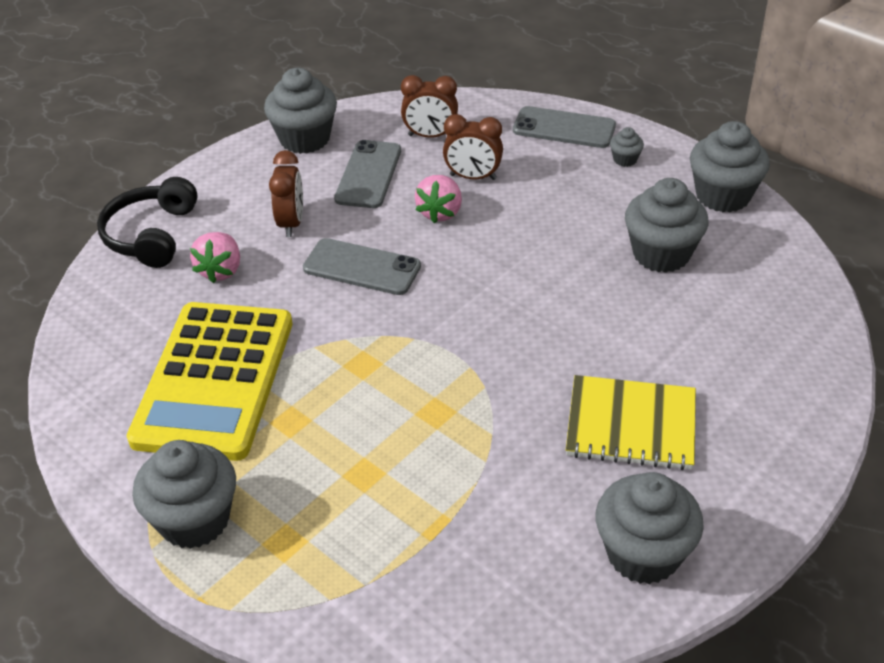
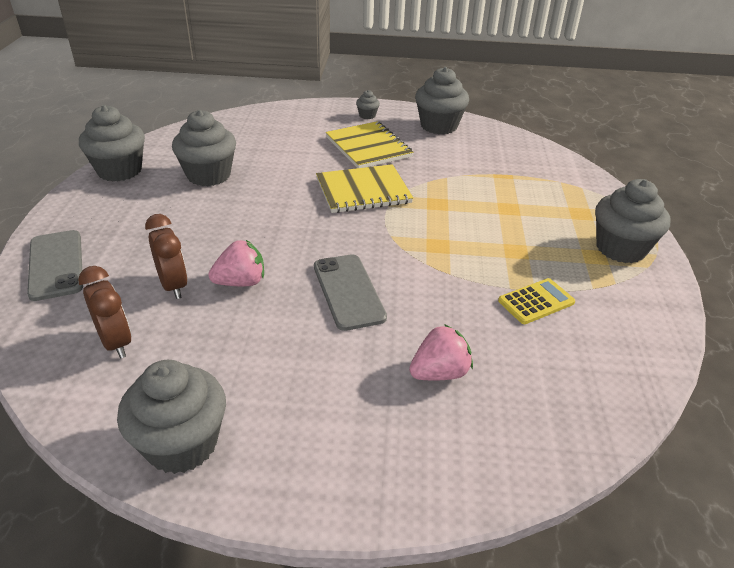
camera: 130 degrees left, 5 degrees down
(151, 235) = (453, 465): black headphones -> none
(214, 380) = (536, 302): yellow calculator -> yellow calculator, size x0.40
(291, 223) = (334, 365): brown clock -> none
(368, 175) = (216, 353): grey phone -> none
(520, 361) = (363, 191): none -> yellow notebook
(625, 159) = (93, 220): grey cupcake -> grey cupcake (367, 115)

